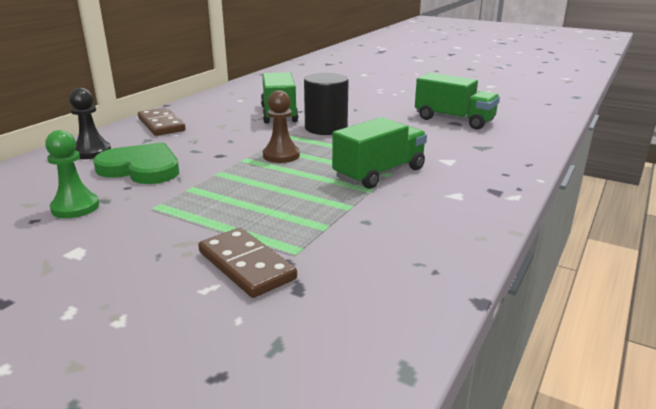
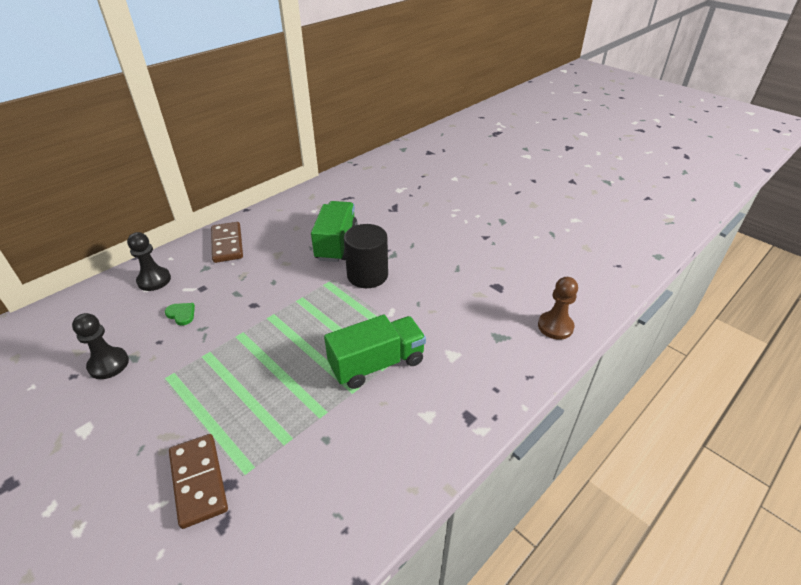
camera: 15 degrees right, 15 degrees up
(75, 207) = (108, 364): green pawn -> black pawn
(141, 168) = (181, 314): green heart -> green heart, size x0.42
(281, 155) = (305, 316): brown pawn -> brown pawn (555, 326)
(454, 120) = (499, 281): green truck -> none

